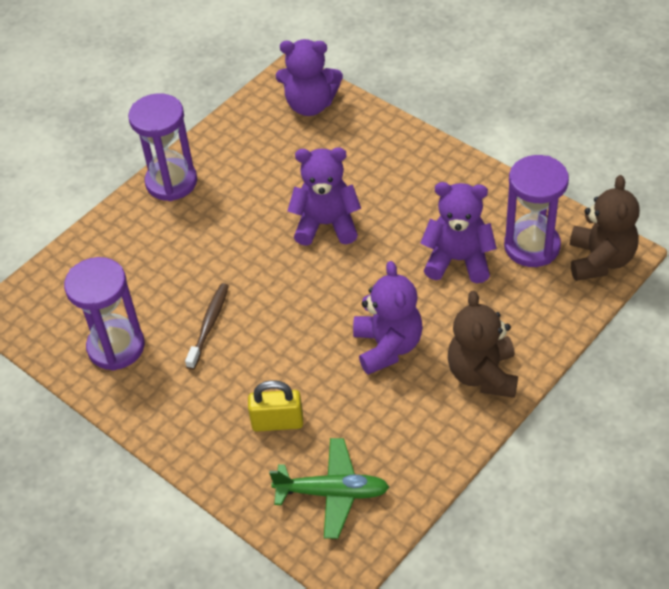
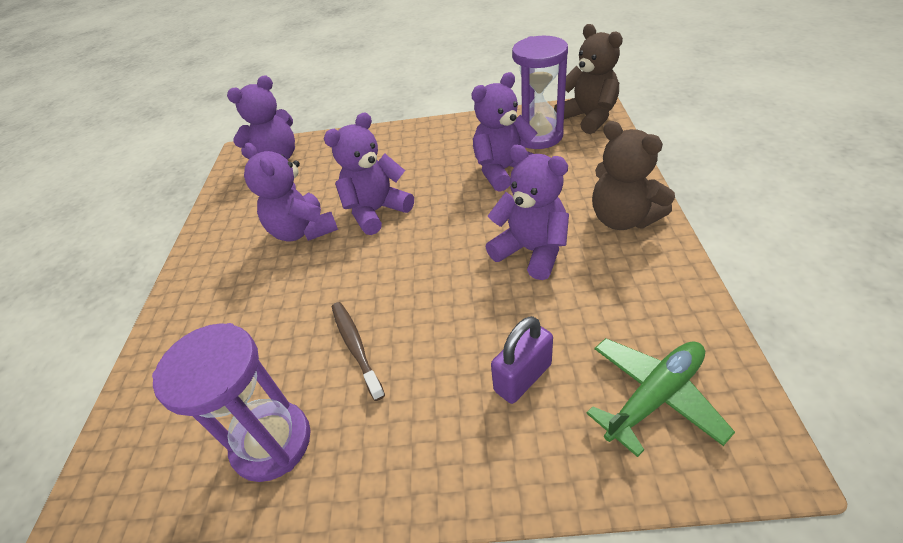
camera: 40 degrees left, 5 degrees down
(171, 182) = (200, 267): purple hourglass -> none
(261, 202) = (303, 231): none -> purple teddy bear
(277, 422) = (522, 377): yellow padlock -> purple padlock

